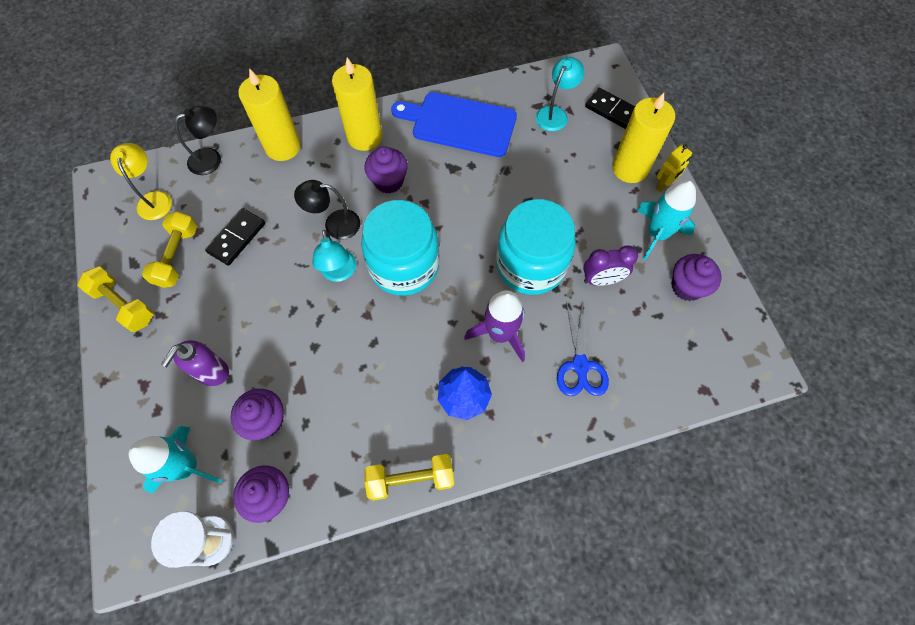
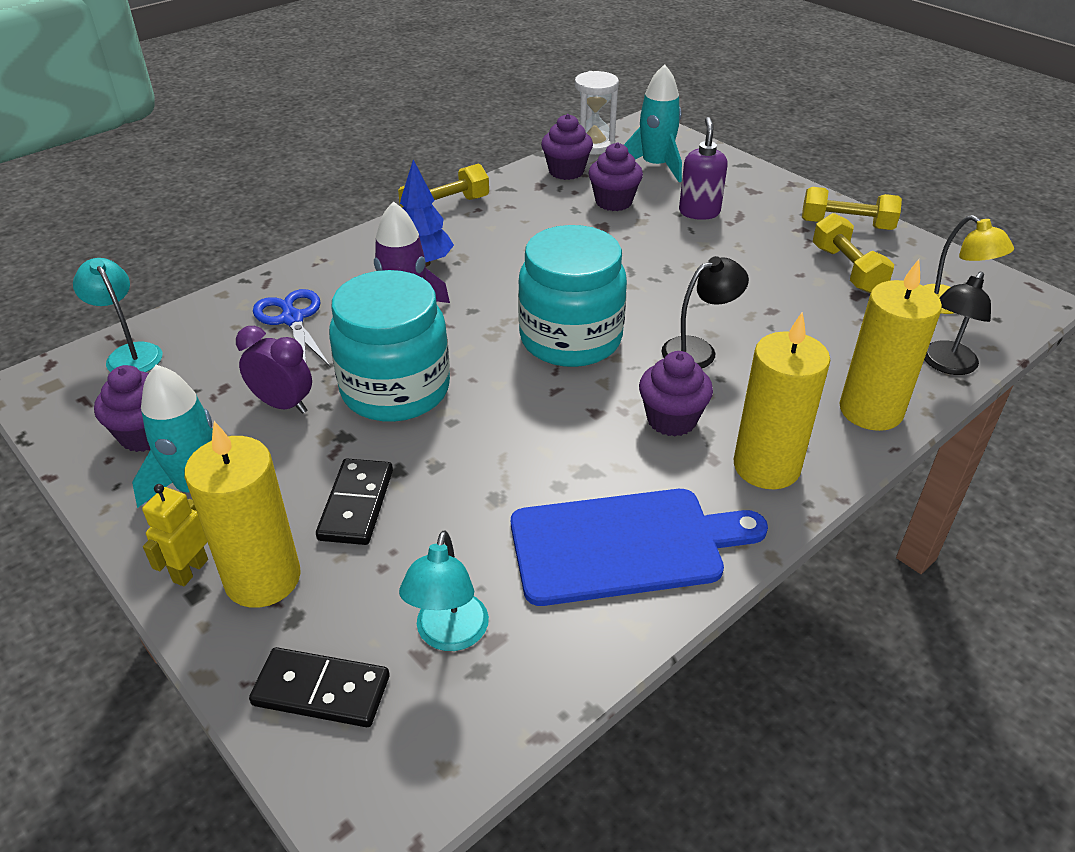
camera: 155 degrees right, 25 degrees down
(237, 238) = (802, 302): black domino -> black domino (356, 504)
(339, 273) = (646, 310): turquoise lamp -> turquoise lamp (130, 353)
(601, 280) = (283, 405): purple clock -> purple clock turned 60 degrees clockwise

